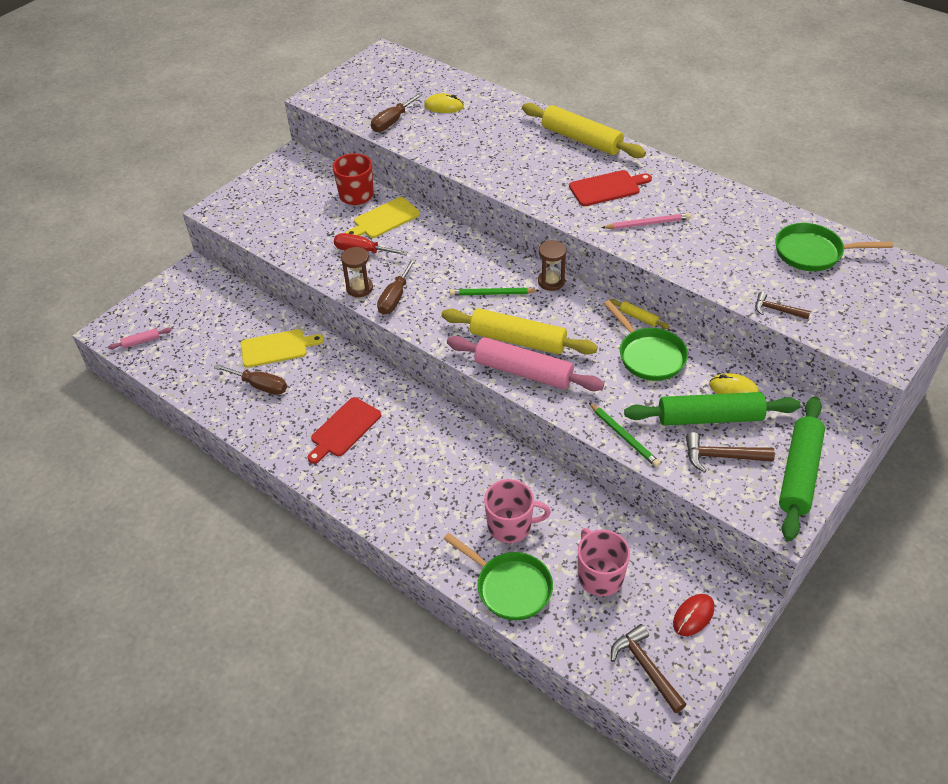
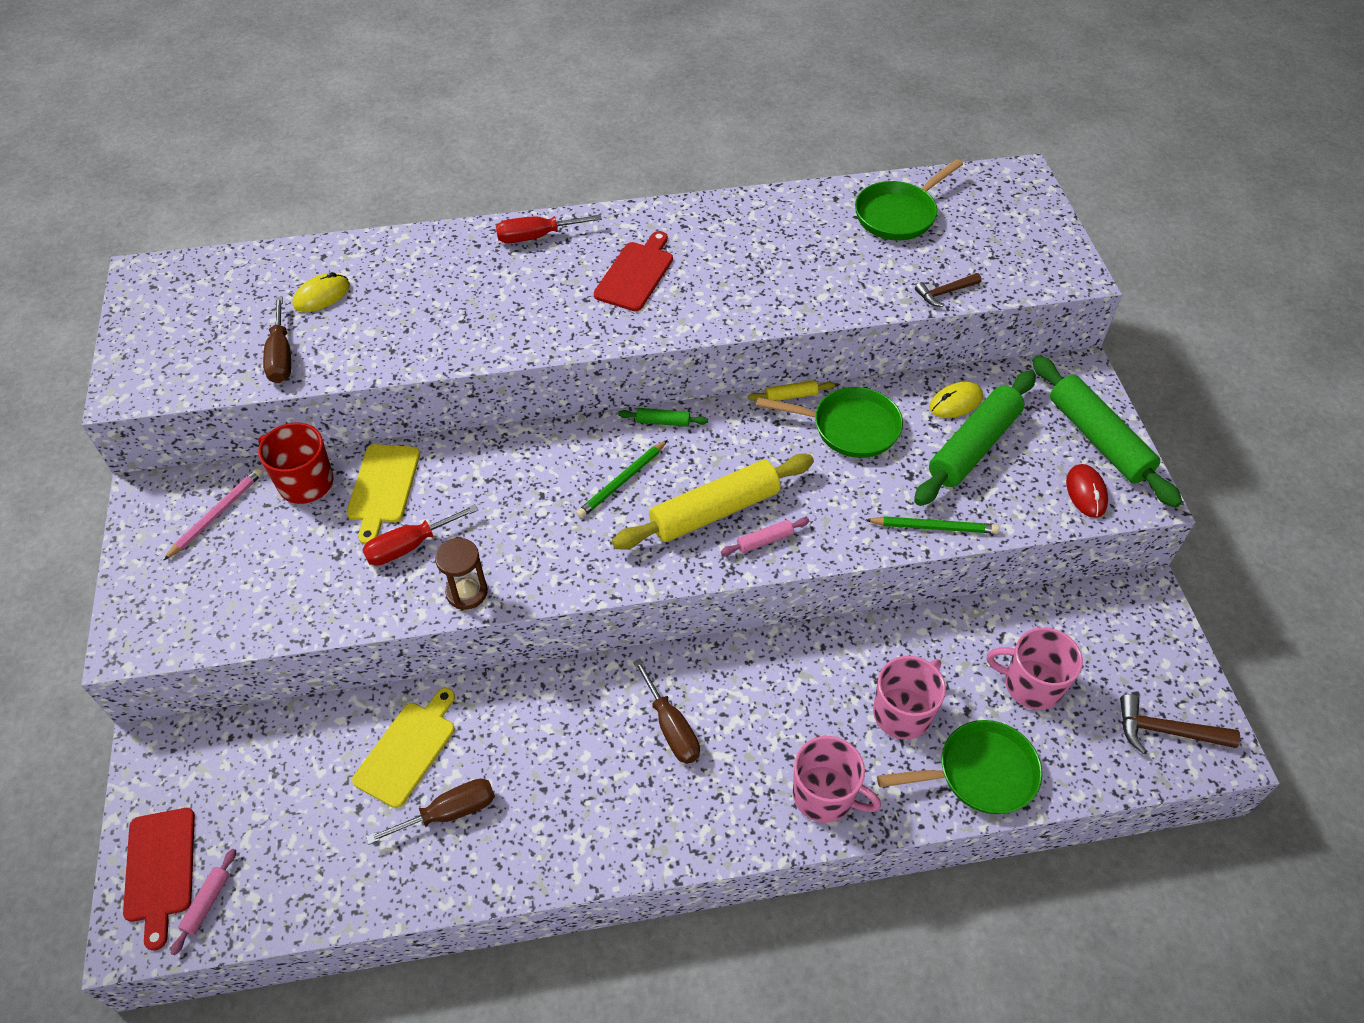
camera: 50 degrees left, 5 degrees up
(344, 429) = (614, 771): red cutting board -> red cutting board (160, 869)
(395, 297) = (524, 570): brown screwdriver -> brown screwdriver (671, 727)
(420, 524) = (825, 795): none -> pink mug
(523, 372) = (765, 541): pink rolling pin -> pink rolling pin, size x0.43
(551, 282) = (663, 422): brown hourglass -> green rolling pin
(581, 140) = (536, 237): yellow rolling pin -> red screwdriver
(647, 224) = (725, 286): pink pencil -> pink pencil (217, 514)
(693, 616) = (1137, 647): red mouse -> red mouse (1086, 493)
(722, 456) = (1028, 475): brown hammer -> none

